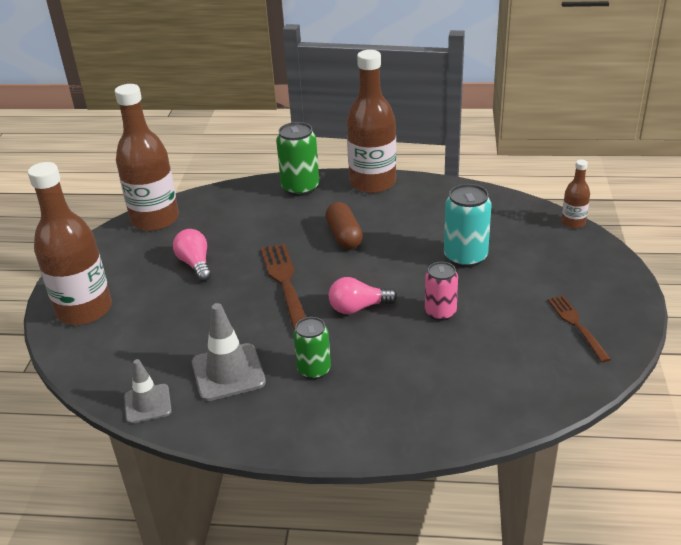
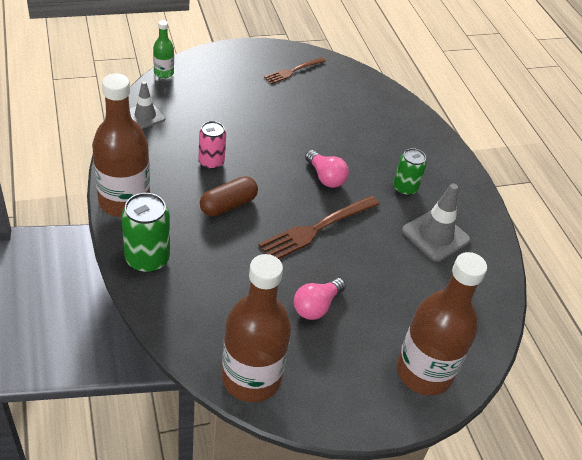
camera: 120 degrees left, 10 degrees up
(147, 404) = (493, 273): grey traffic cone -> grey traffic cone (145, 116)
(440, 312) = (309, 133): pink can -> pink can (211, 162)
(465, 257) = (233, 126): turquoise can -> none
(573, 223) = (163, 73): brown bottle -> green bottle

